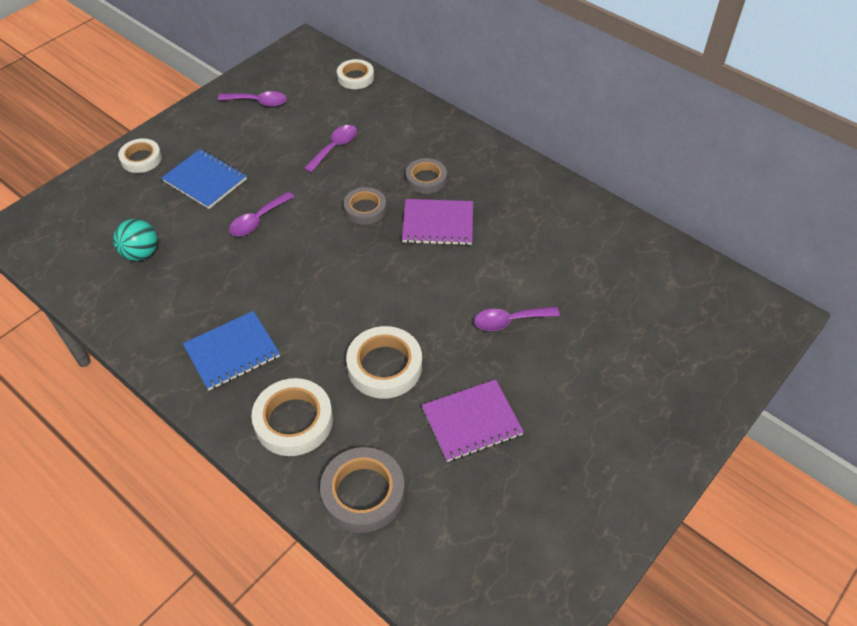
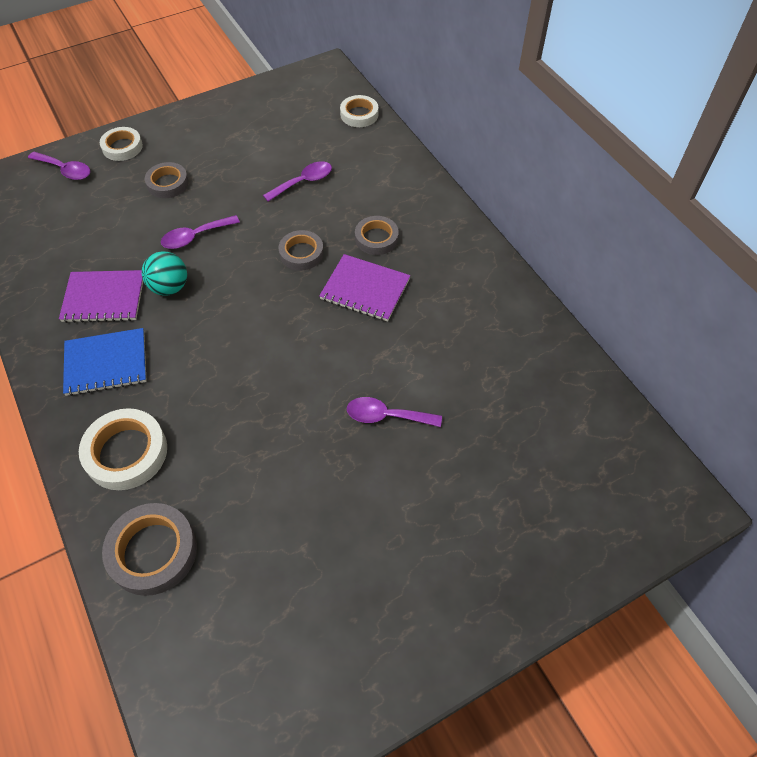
camera: 20 degrees right, 5 degrees up
(141, 253) = (76, 240): turquoise ball -> turquoise ball (169, 287)
(205, 180) = (167, 183): blue notebook -> grey tape
(258, 102) = (255, 117): purple spoon -> purple spoon (65, 170)
(384, 366) = (239, 424): white tape -> none
(471, 421) = (295, 513): purple notebook -> purple notebook (104, 298)

